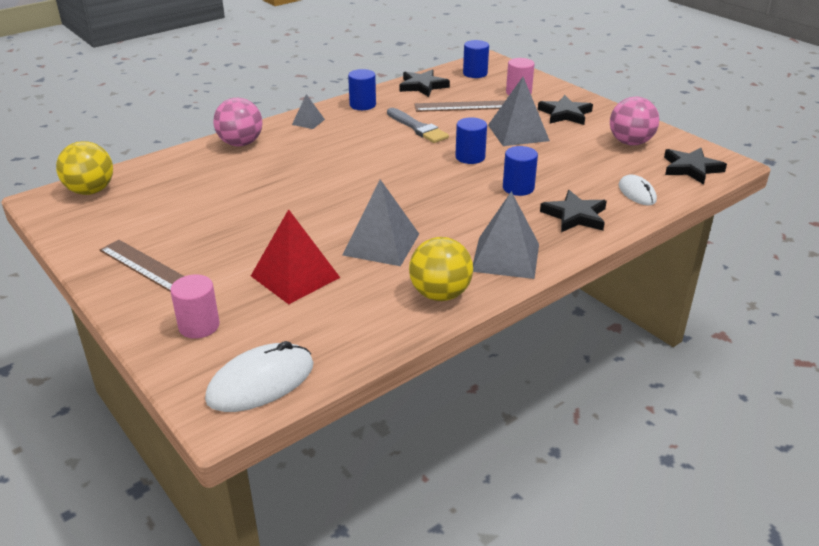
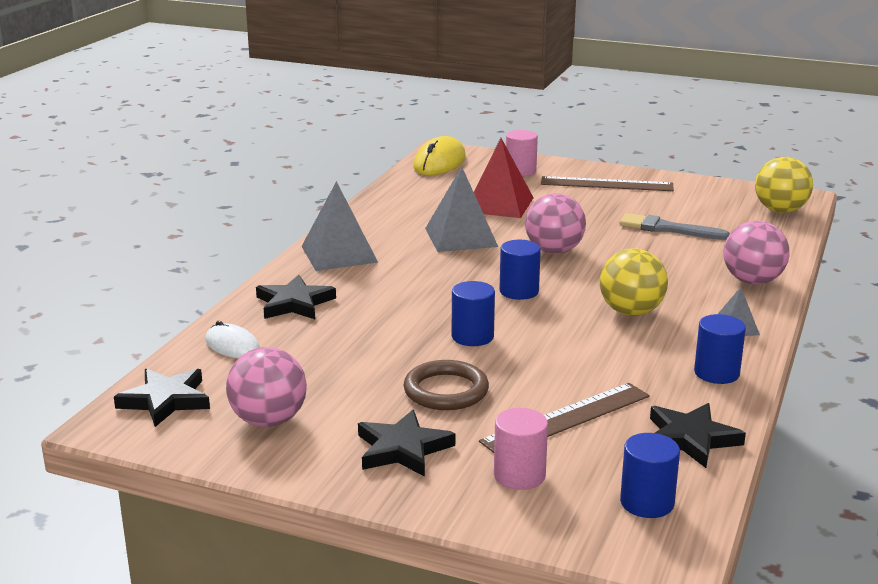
camera: 150 degrees right, 10 degrees down
(261, 382) = (439, 162): white mouse -> yellow mouse
(327, 206) = (554, 251): none -> pink ball
(417, 128) = (589, 358): grey brush -> grey brush (667, 229)
(440, 294) = (371, 220): yellow ball -> yellow ball (631, 312)
(518, 132) = (446, 391): grey pyramid -> brown ring
(518, 188) = (379, 316): blue cylinder -> blue cylinder (519, 291)

